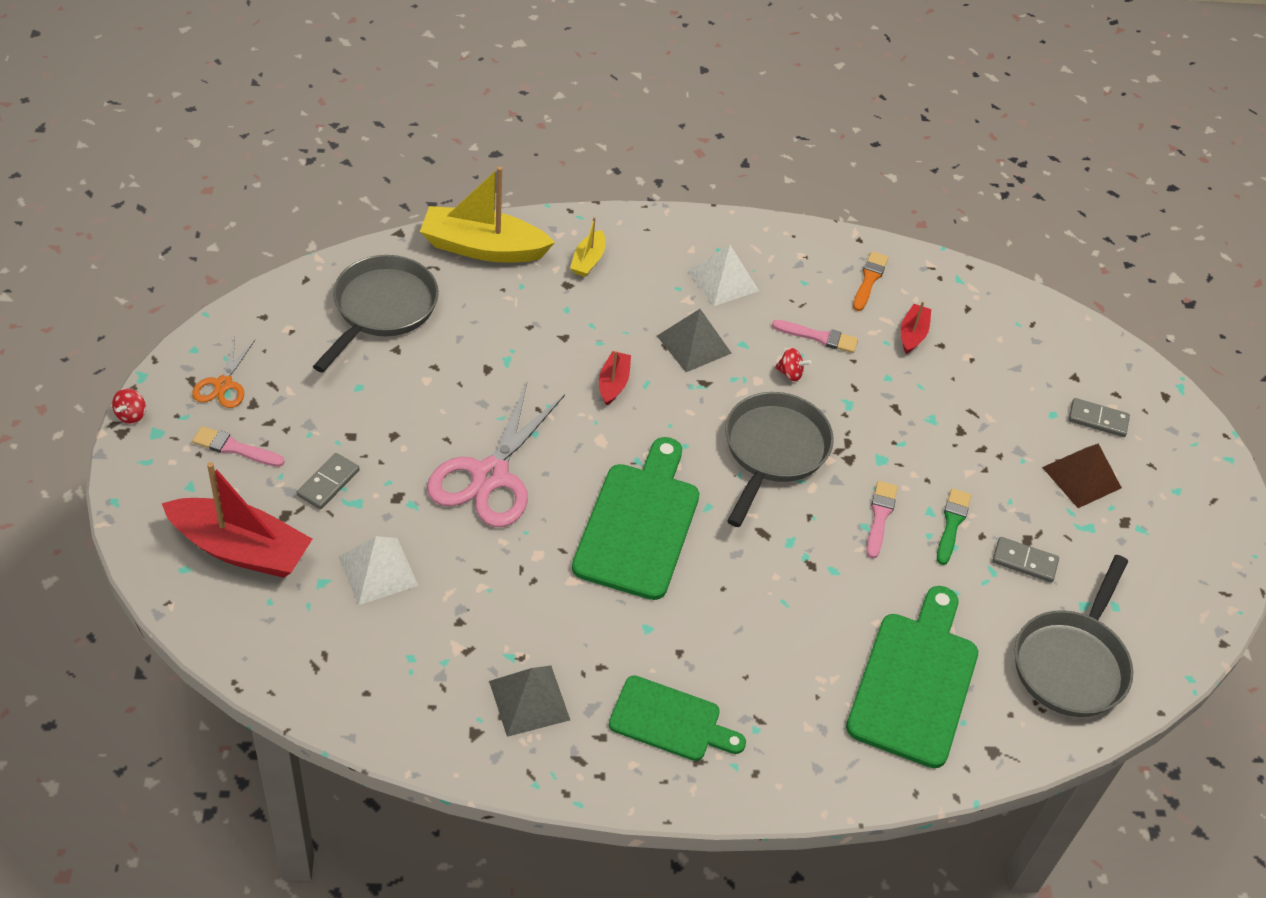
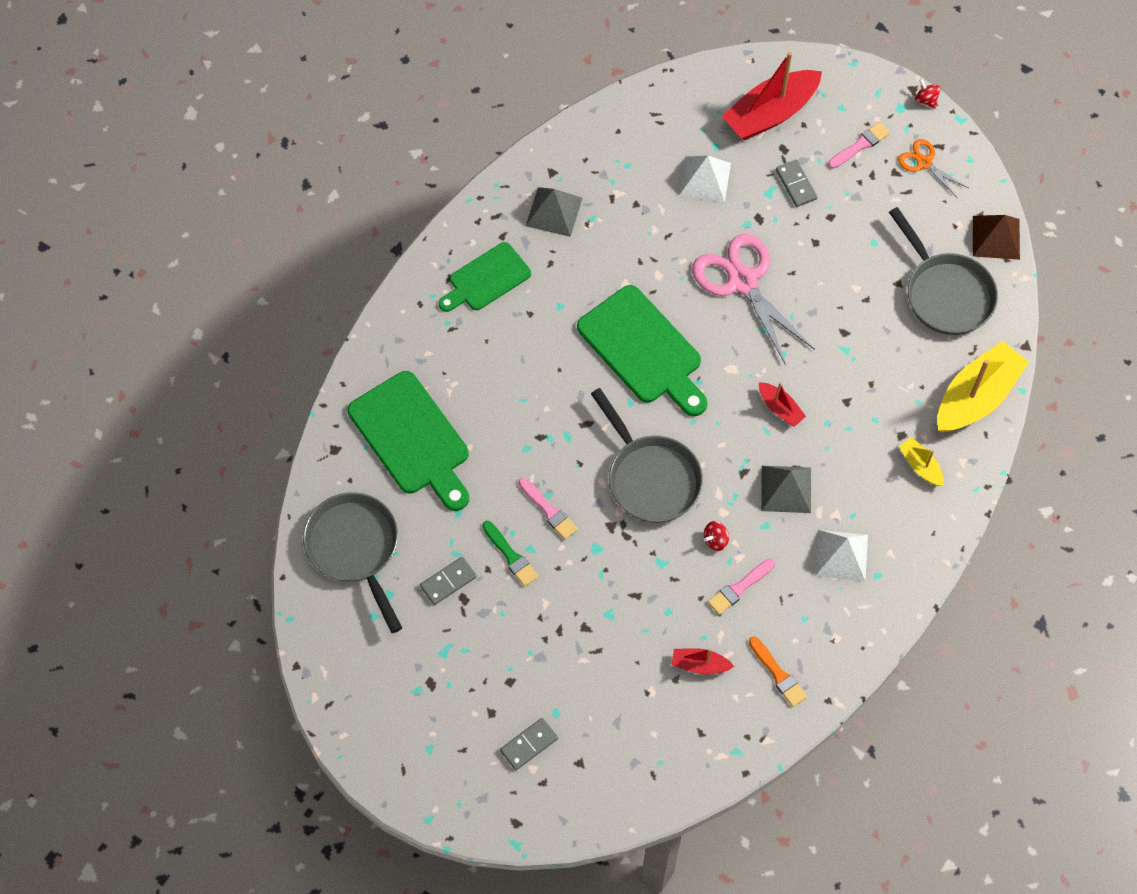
camera: 130 degrees right, 15 degrees up
(912, 334) = (699, 665): red boat -> red boat turned 135 degrees clockwise
(1081, 477) = (487, 684): brown pyramid -> brown pyramid (996, 237)

